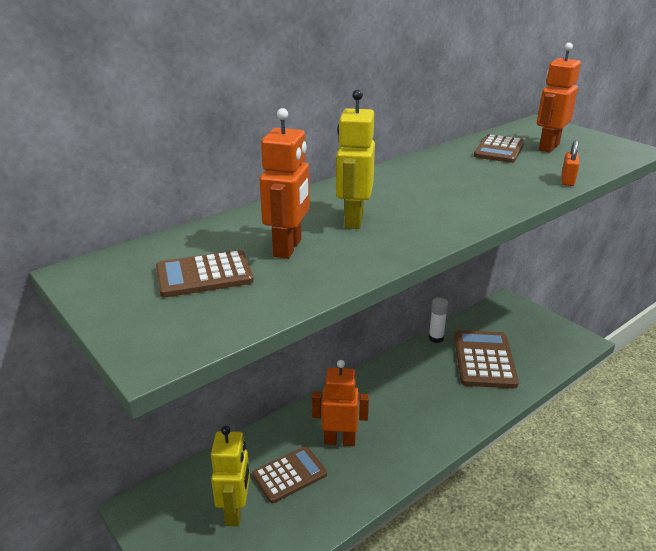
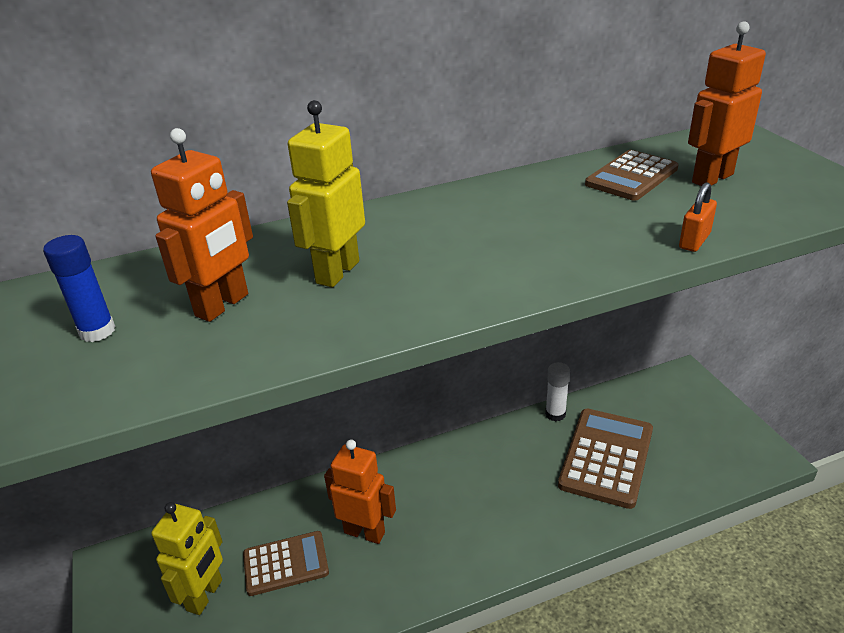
camera: 20 degrees right, 5 degrees up
(204, 275) = (97, 331): brown calculator -> blue glue stick

